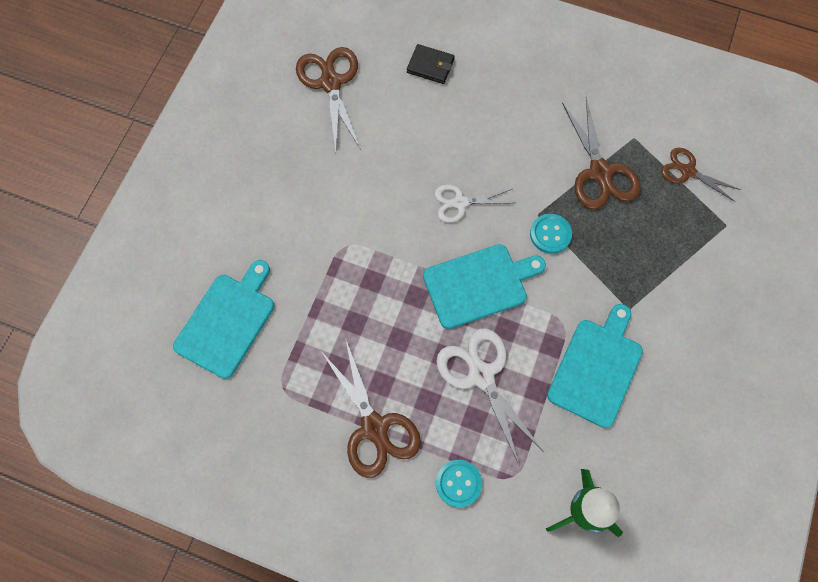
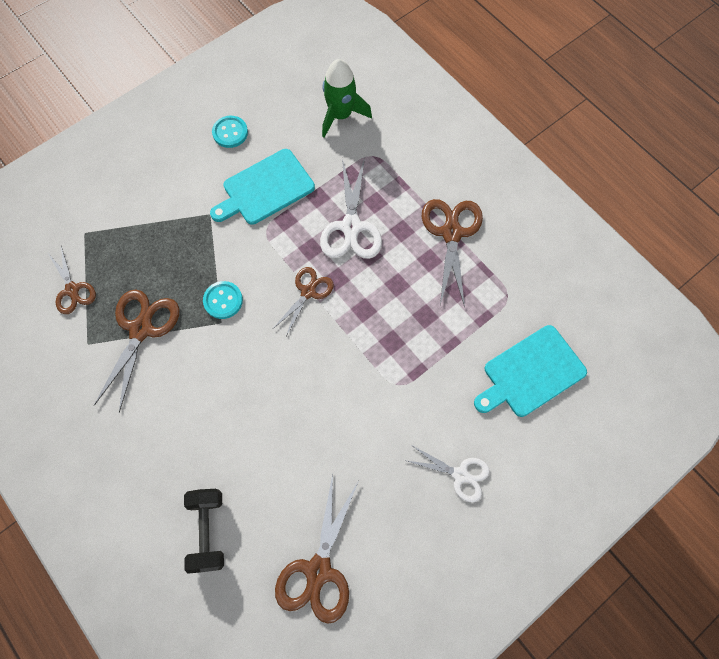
camera: 150 degrees left, 0 degrees up
(430, 66) = (208, 530): black wallet -> black dumbbell
(458, 483) = (412, 170): turquoise button -> turquoise button (230, 133)
(460, 203) = (276, 368): white scissors -> white scissors (460, 474)
(479, 285) = (308, 292): turquoise cutting board -> brown scissors

